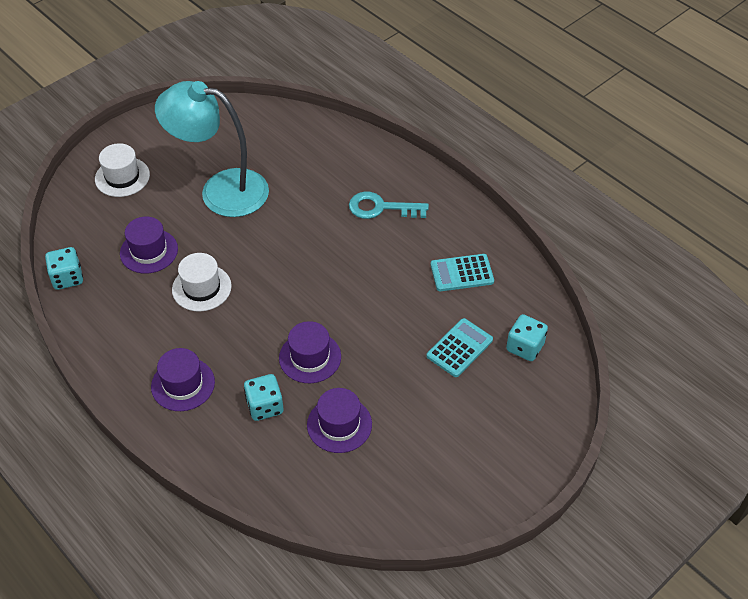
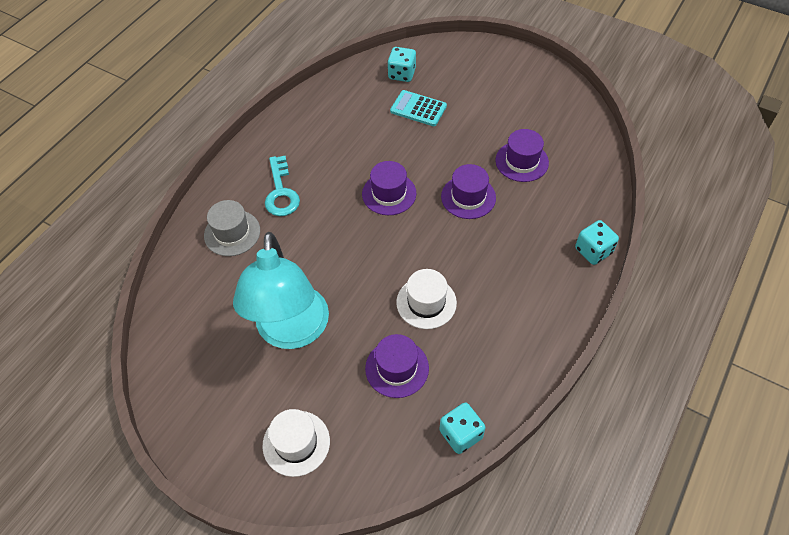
camera: 105 degrees left, 5 degrees up
(183, 384) = (537, 278): purple hat -> purple hat (389, 193)
(265, 406) = (529, 212): turquoise dice -> turquoise dice (593, 251)
(346, 167) = (232, 233): none -> grey hat
(462, 273) = (341, 122): turquoise calculator -> none

